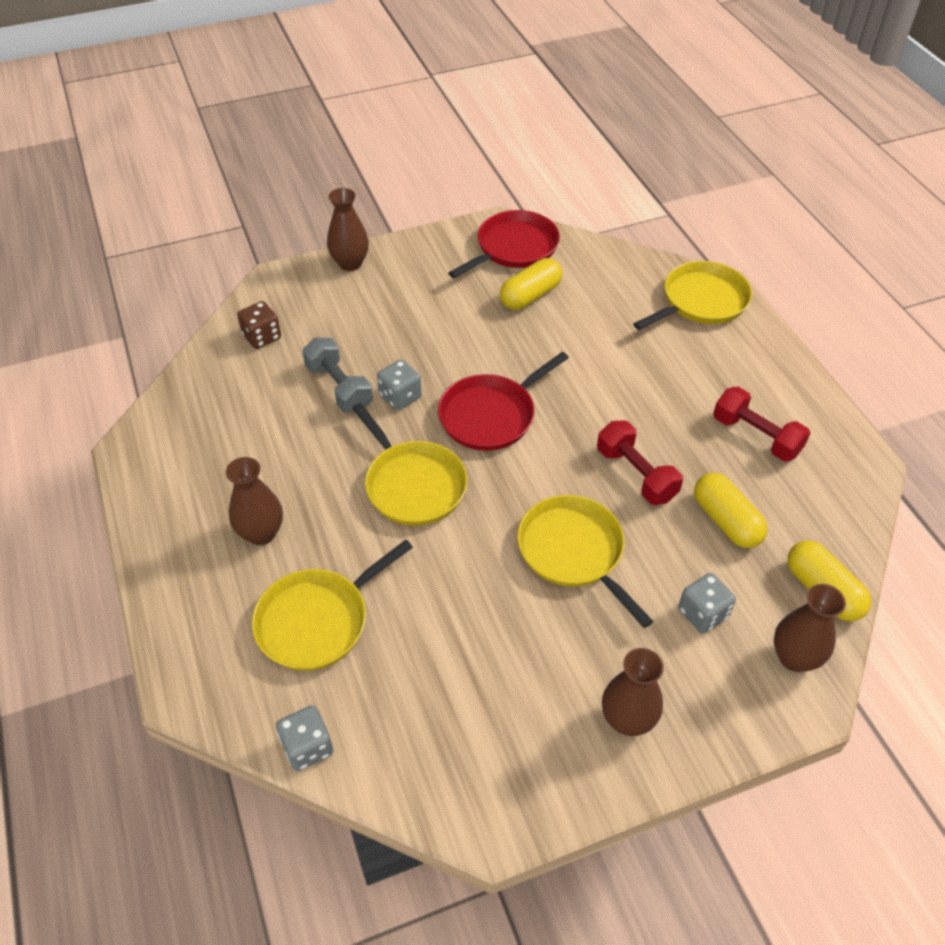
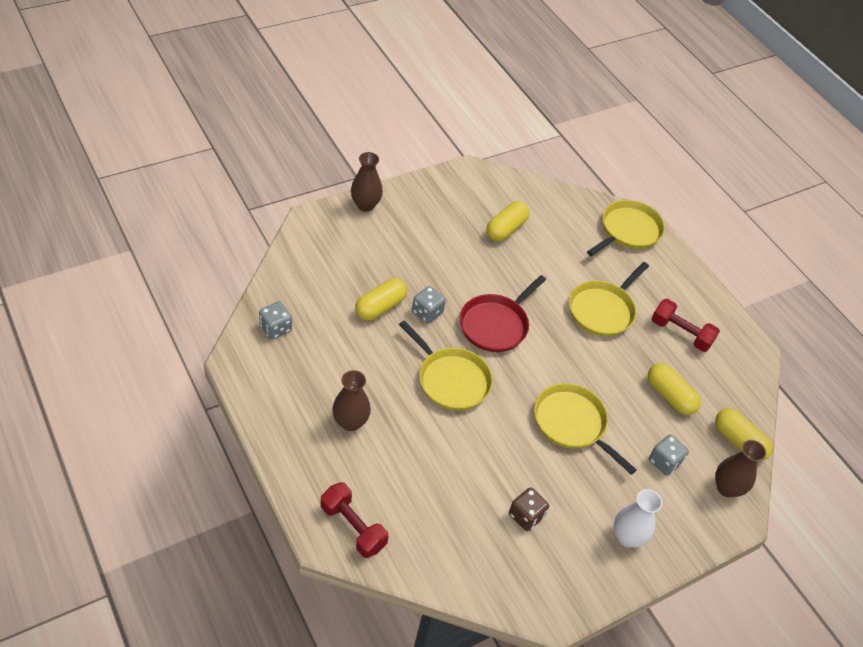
camera: 15 degrees left, 0 degrees up
(262, 337) = (312, 268): brown dice -> brown dice (526, 516)
(307, 747) = (420, 572): grey dice -> grey dice (275, 328)
(317, 621) = (406, 483): yellow pan -> yellow pan (603, 310)
(339, 387) = (380, 307): grey dumbbell -> yellow capsule
(514, 248) = (486, 190): red pan -> none
(627, 720) = (627, 537): brown vase -> white vase
(636, 474) = (604, 365): red dumbbell -> red dumbbell (353, 527)

